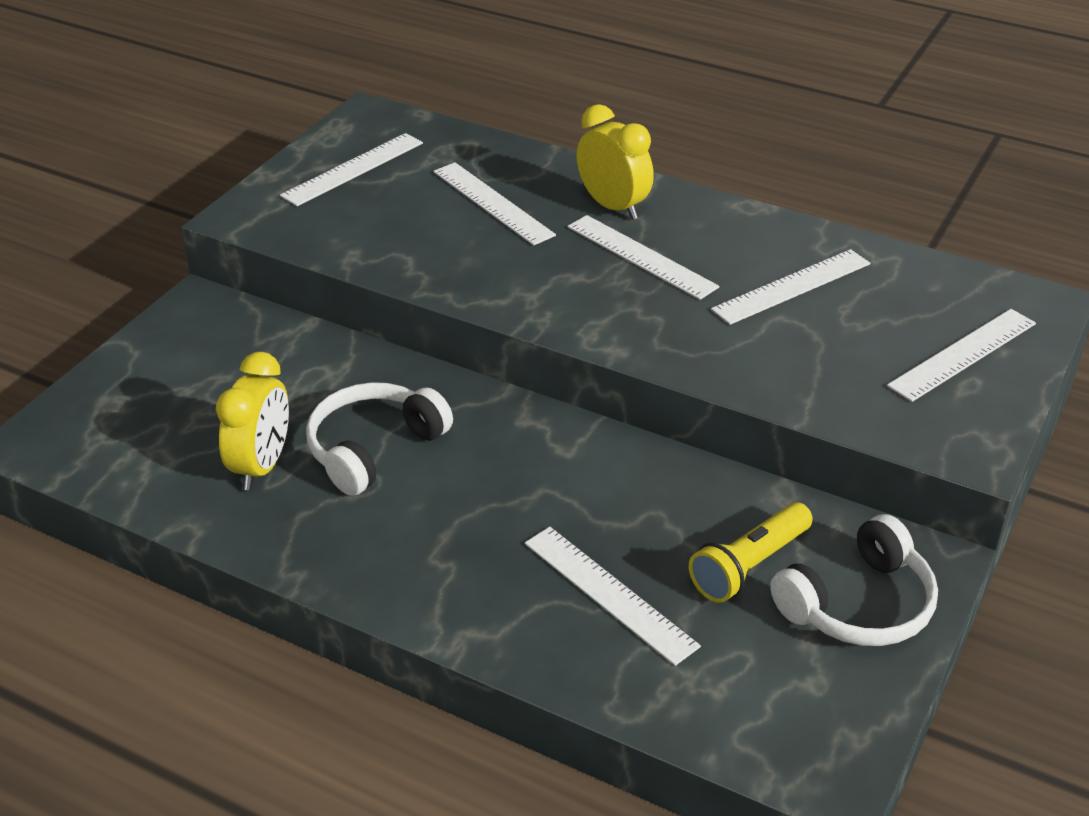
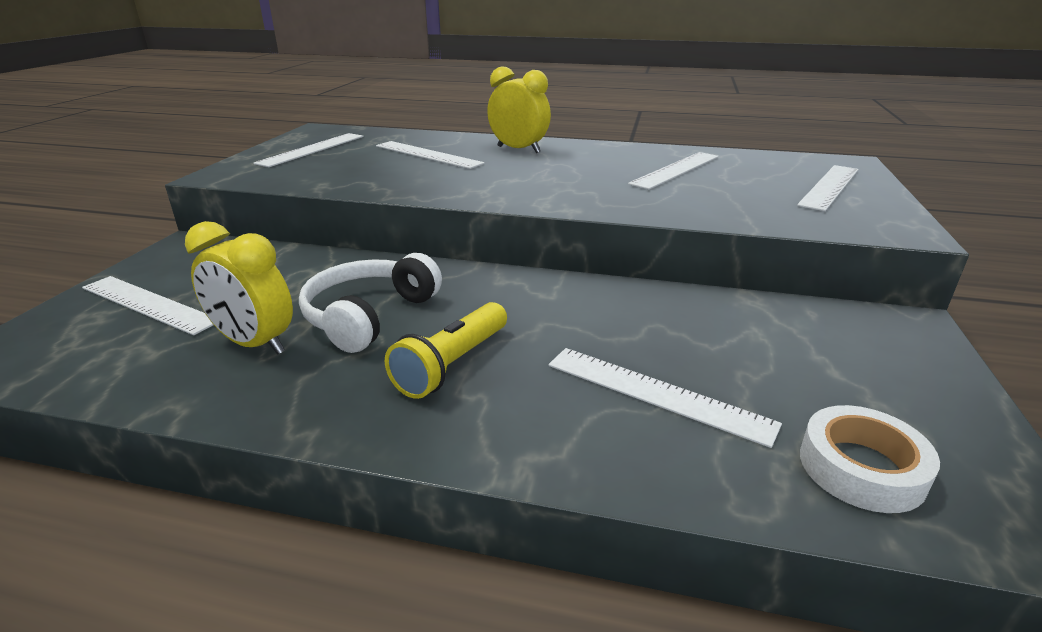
camera: 15 degrees left, 10 degrees down
(261, 466) = (254, 344): yellow clock -> yellow clock turned 120 degrees clockwise
(641, 257) = (555, 167): white ruler -> white ruler (148, 304)
(738, 698) = (861, 468): none -> white tape
(749, 566) = (767, 350): yellow flashlight -> yellow flashlight (452, 364)
(858, 604) = (886, 363): white headphones -> none

